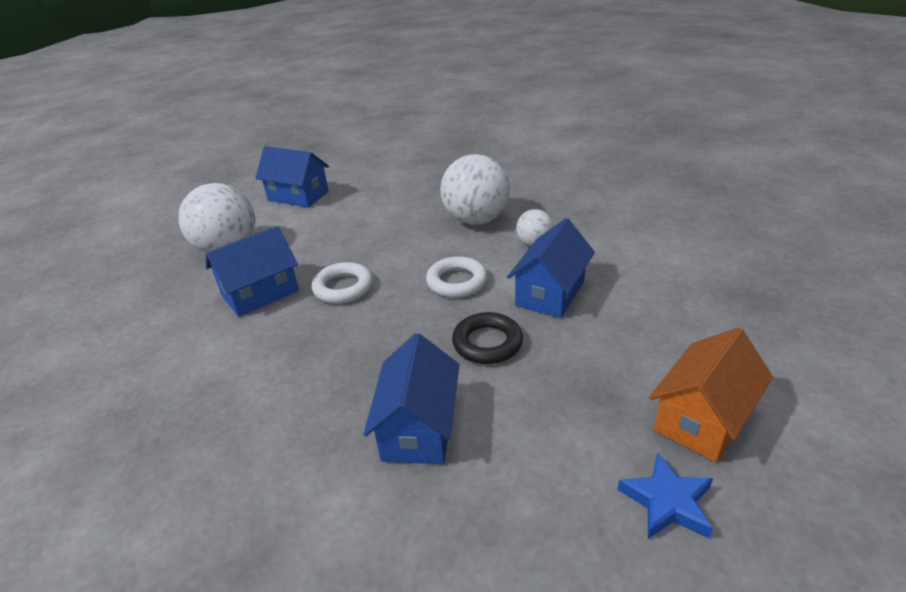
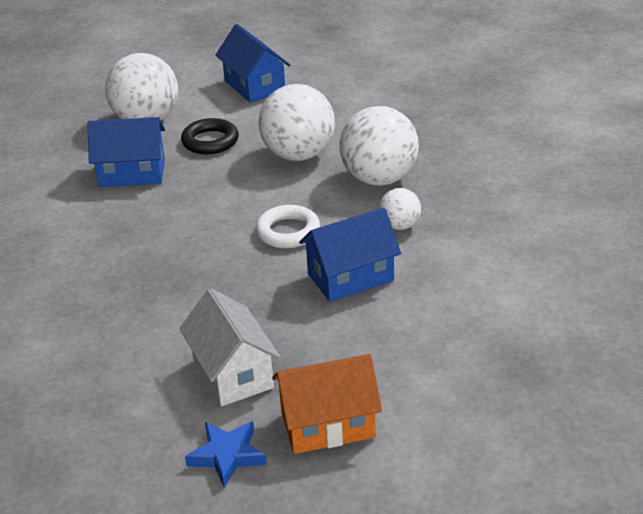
camera: 35 degrees right, 0 degrees up
(343, 287) = (196, 196): white ring -> none
(393, 227) = (298, 155): none -> white ball
(418, 428) = (130, 328): blue house -> none
(487, 343) = (248, 293): black ring -> black ring (210, 141)
(565, 418) = (232, 373): none -> white house

